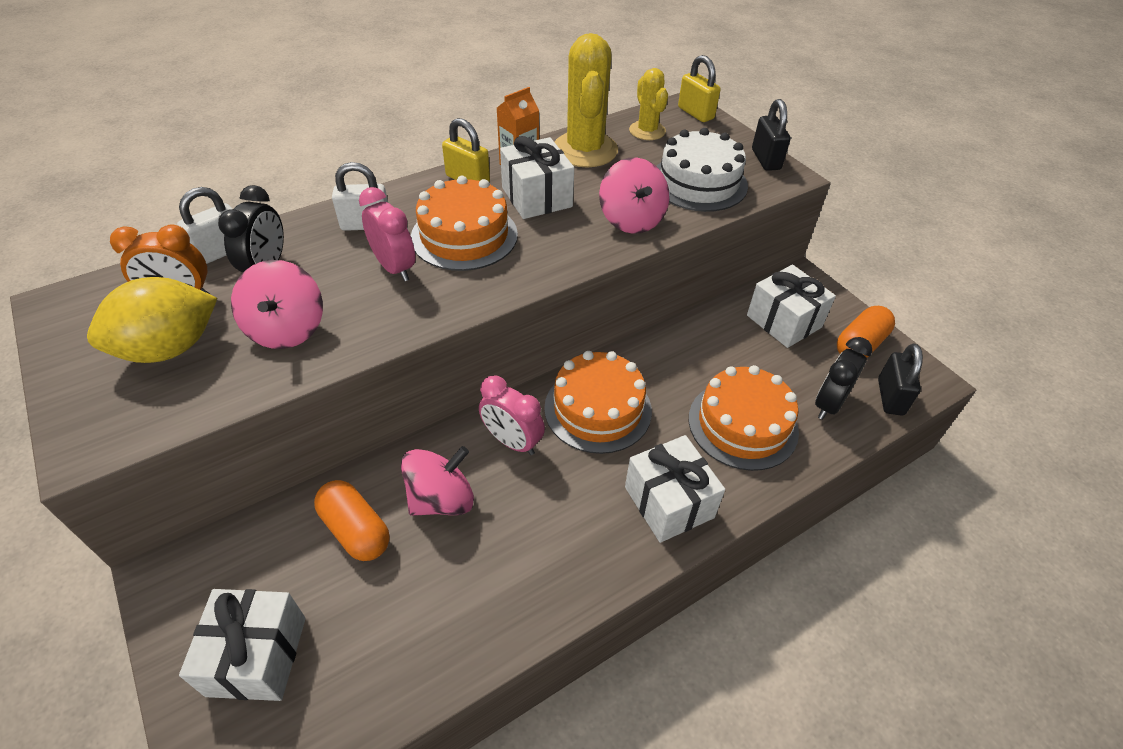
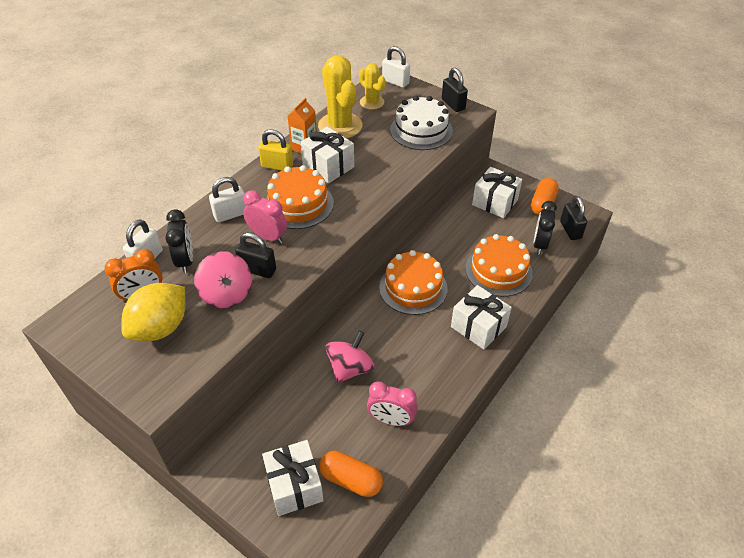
camera: 20 degrees left, 0 degrees up
(350, 308) = (258, 270): none -> black padlock
(356, 530) = (309, 402): orange capsule -> orange capsule (351, 479)
(512, 441) = (373, 322): pink clock -> pink clock (391, 420)
(631, 219) = (394, 166): pink spinning top -> none
(695, 113) = (395, 82): yellow padlock -> white padlock

